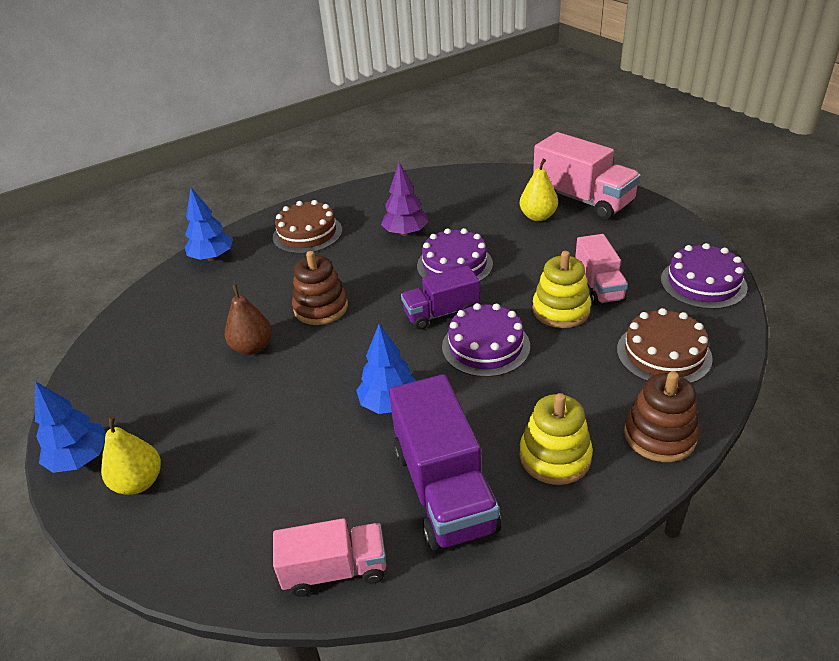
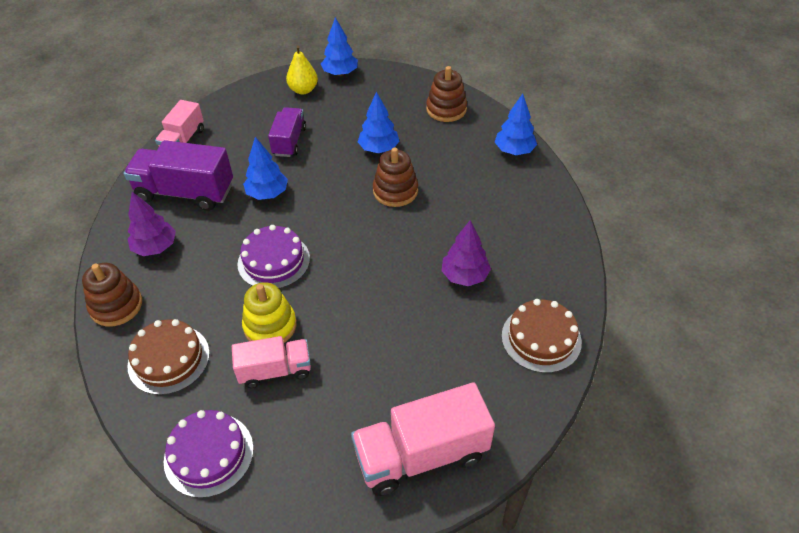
camera: 115 degrees right, 10 degrees up
(150, 324) = (446, 109): none -> brown stacking toy
(252, 347) = (379, 149): brown pear -> blue tree
(307, 233) = (512, 212): brown cake -> brown cake (541, 338)
(441, 313) = (331, 253): purple truck -> purple truck (289, 141)
(454, 265) = (387, 288): purple cake -> none
(538, 216) = (418, 392): yellow pear -> none
(555, 456) = (155, 247): yellow stacking toy -> purple tree
(598, 286) = (275, 370): pink truck -> pink truck turned 150 degrees clockwise

